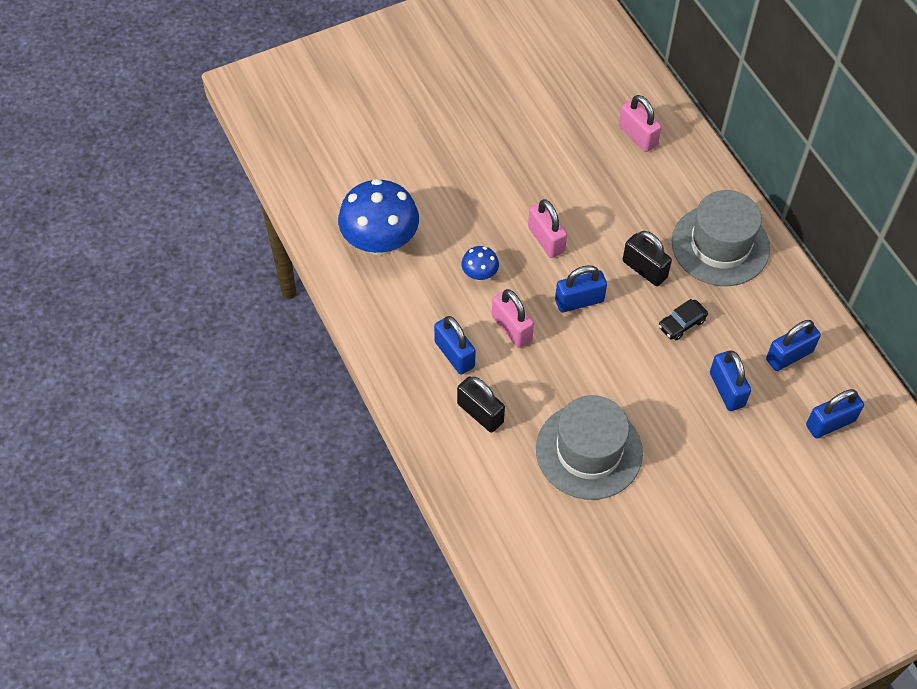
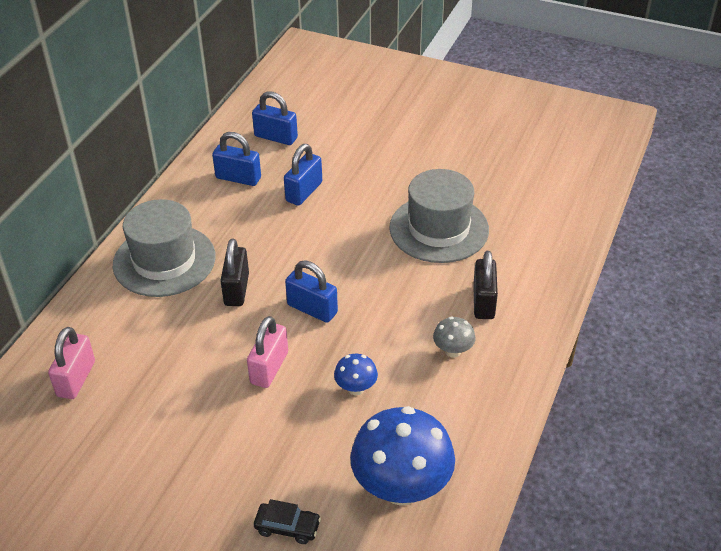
camera: 130 degrees left, 15 degrees down
(454, 354) = (453, 351): blue padlock -> grey mushroom
(512, 328) = (386, 332): pink padlock -> none
(682, 324) = (269, 242): black car -> black car (287, 527)

